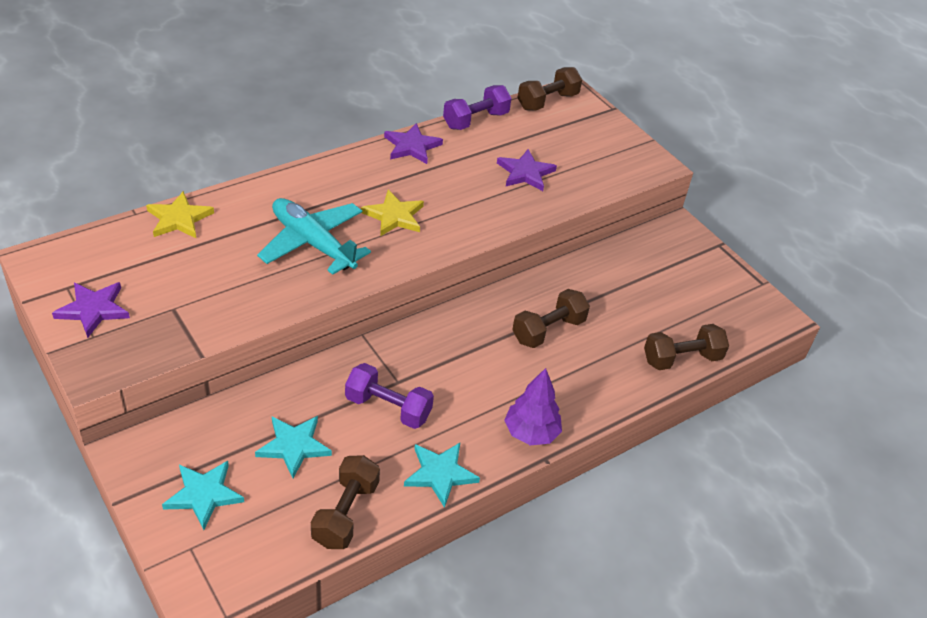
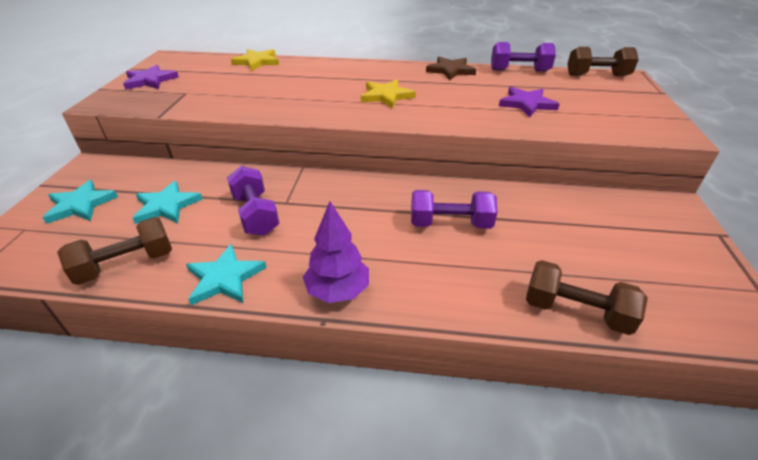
camera: 45 degrees right, 5 degrees down
(313, 243) = (311, 92): turquoise plane -> none
(412, 146) = (450, 70): purple star -> brown star
(548, 330) = (450, 224): brown dumbbell -> purple dumbbell

